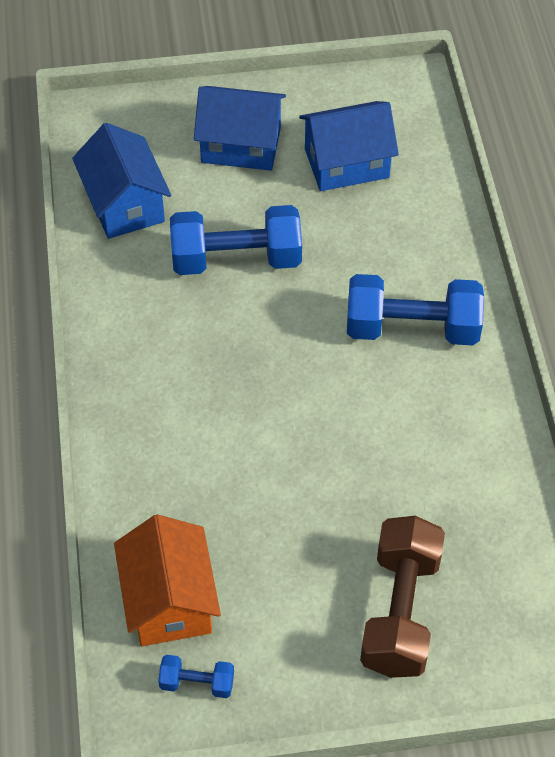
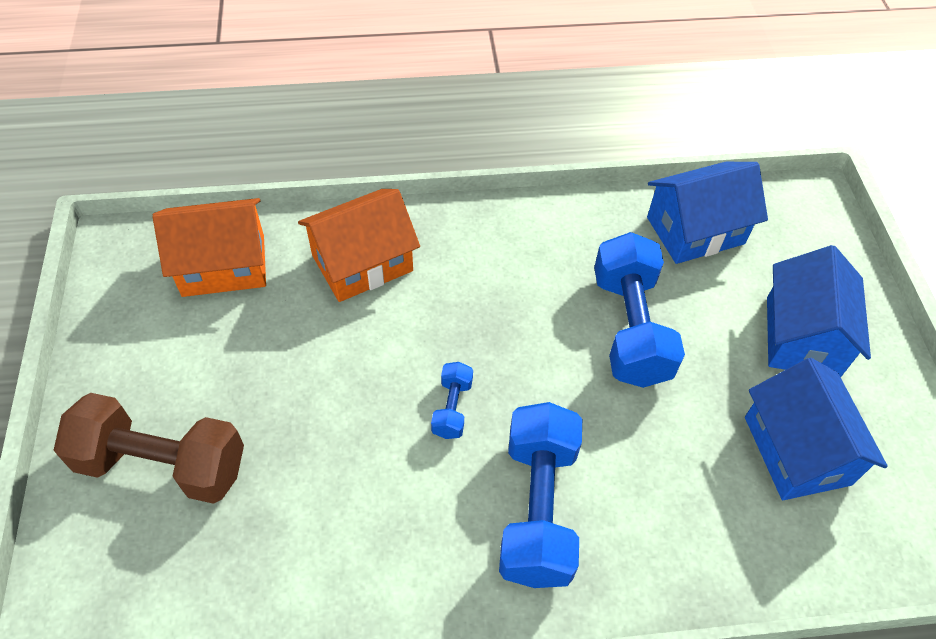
camera: 90 degrees right, 0 degrees up
(165, 471) = (362, 263): none -> orange house
(197, 683) = (135, 285): blue dumbbell -> blue dumbbell (452, 408)

